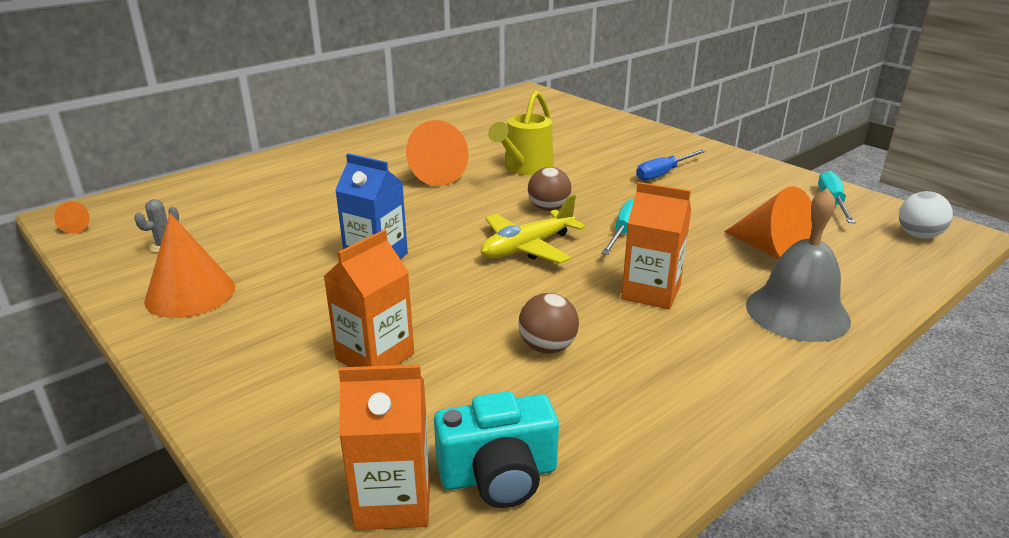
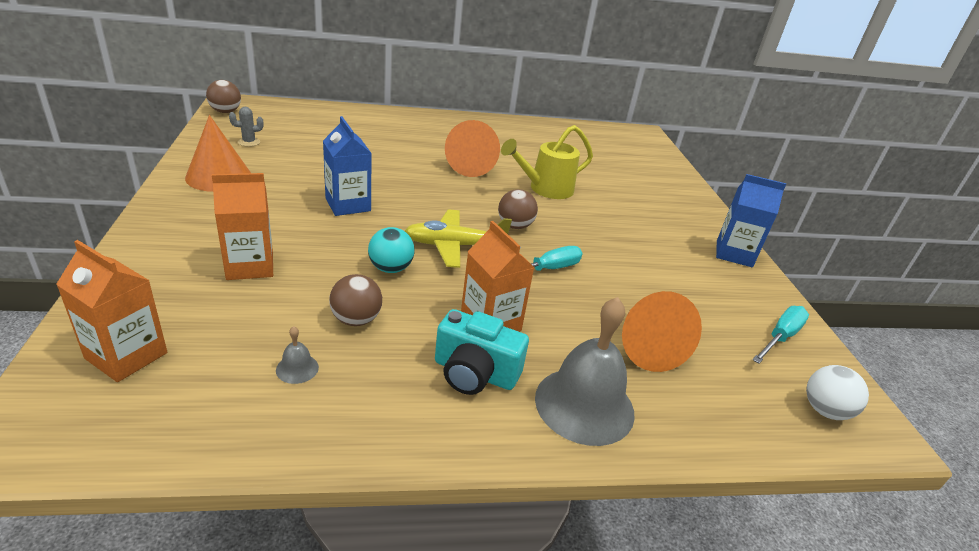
camera: 30 degrees right, 5 degrees up
(78, 227) = (225, 112): orange cone -> brown ball
(499, 475) = (198, 380): turquoise camera -> turquoise camera (474, 373)
(506, 292) = (390, 268): none -> turquoise ball
(566, 413) = (297, 368): none -> grey bell
(663, 173) = (653, 241): blue screwdriver -> none
(725, 158) = (734, 254): none -> blue carton

